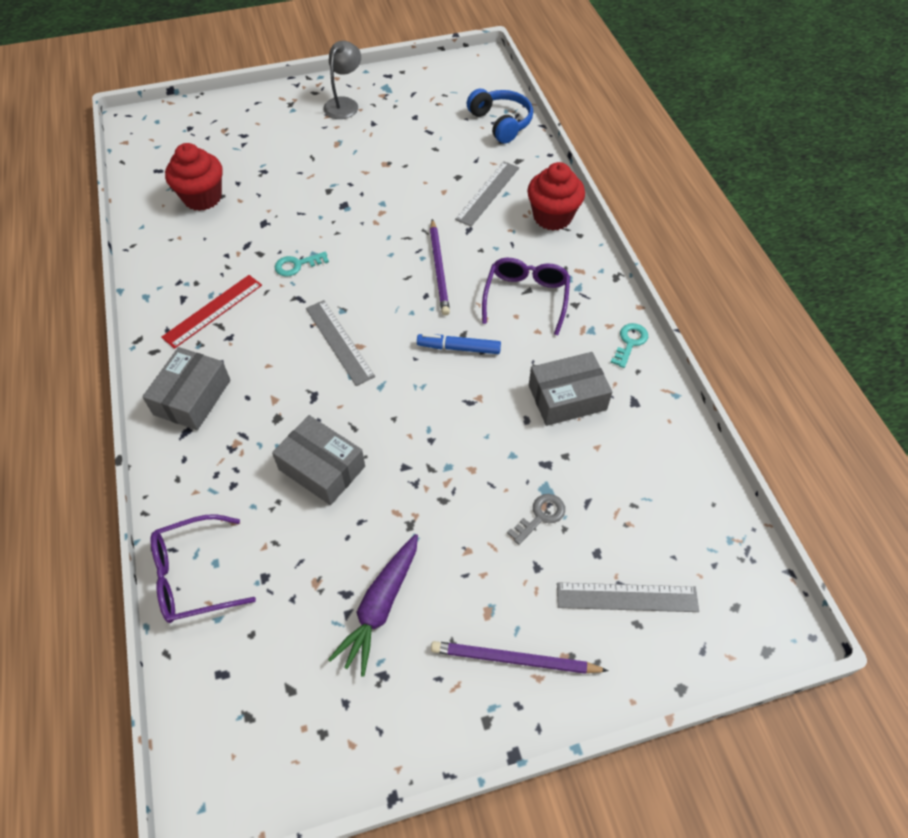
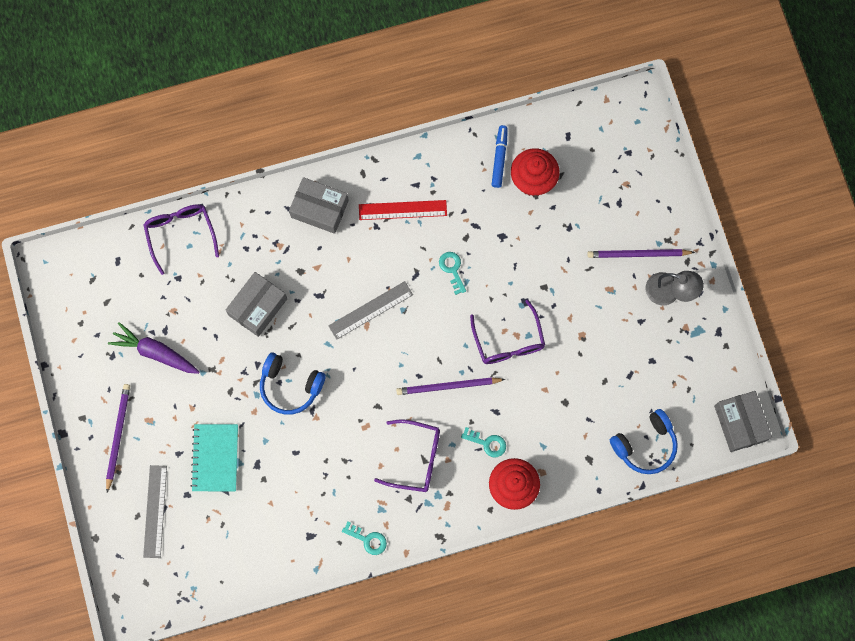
camera: 90 degrees right, 20 degrees up
(213, 311) = (402, 210): red ruler -> red ruler turned 45 degrees counterclockwise
(302, 123) = (638, 254): none -> purple pencil
(388, 218) = (508, 341): none -> purple glasses
(436, 427) = (290, 386): none -> blue headphones
(459, 348) = (363, 402): blue marker -> blue marker (499, 158)
(487, 193) = (543, 429): grey ruler -> none
(505, 236) = (487, 443): none -> turquoise key
(540, 516) = (215, 458): grey key -> turquoise notebook
(567, 397) = (315, 484): grey box -> grey box (740, 423)

